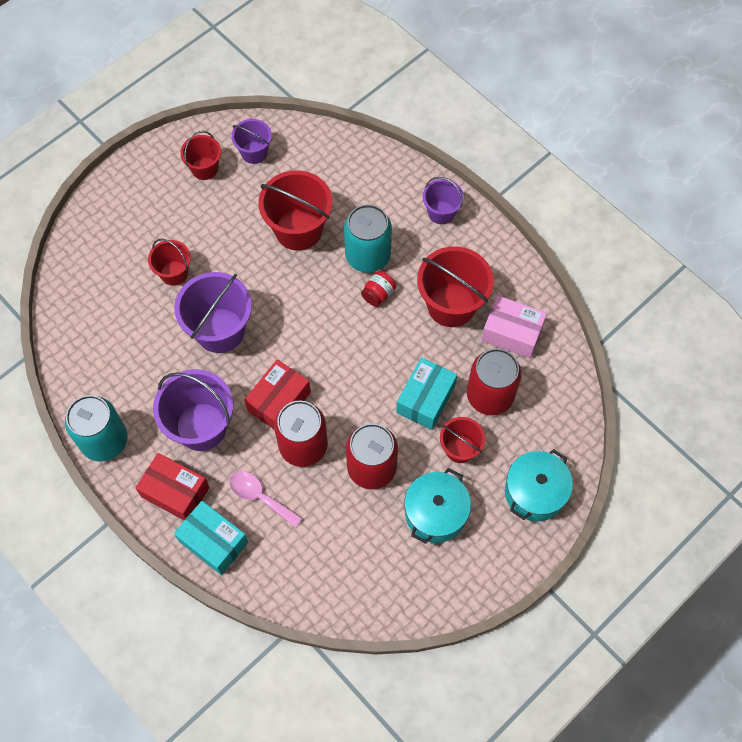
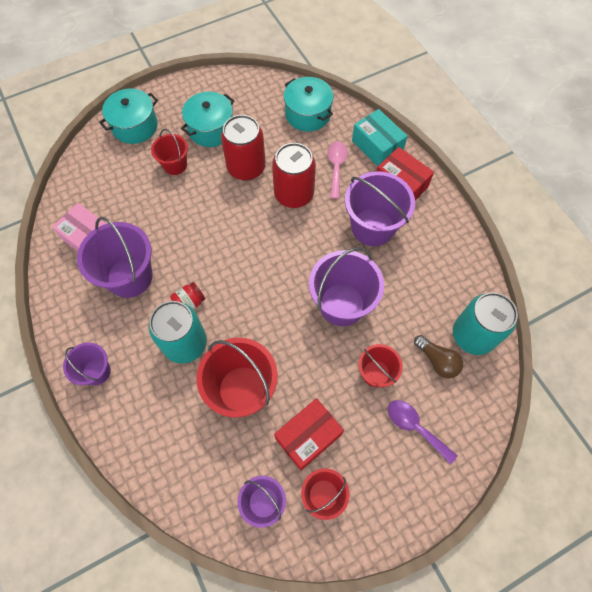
camera: 165 degrees left, 0 degrees up
(104, 440) = (454, 235): turquoise can -> turquoise can (473, 335)
(114, 299) = (437, 361): none -> brown light bulb
(131, 236) = (415, 427): none -> purple spoon
(260, 497) = (336, 167): pink spoon -> pink spoon turned 135 degrees counterclockwise
(279, 401) = (304, 231): red box -> red box (308, 437)
(316, 571) = (308, 114): none -> turquoise pot
(425, 399) = (185, 206): turquoise box -> none
(451, 305) = (130, 277): red bucket -> purple bucket
(490, 395) = (134, 197): red can -> none

